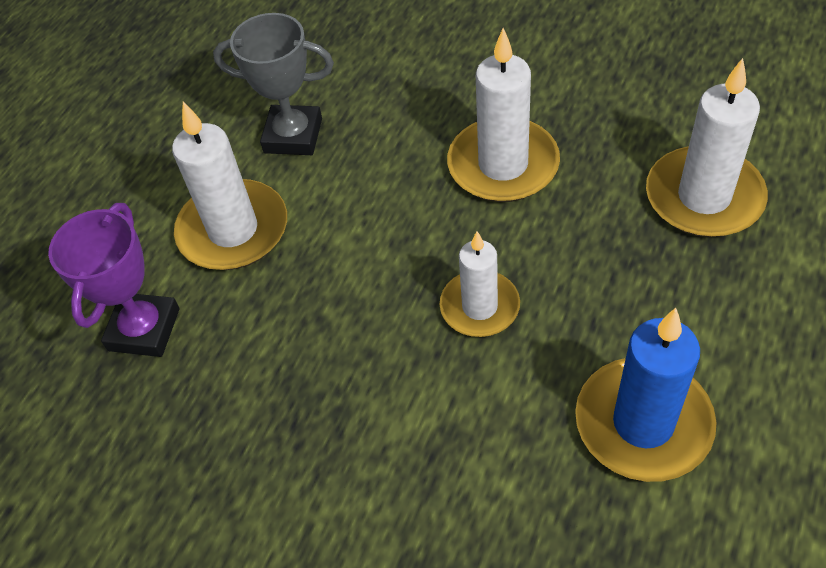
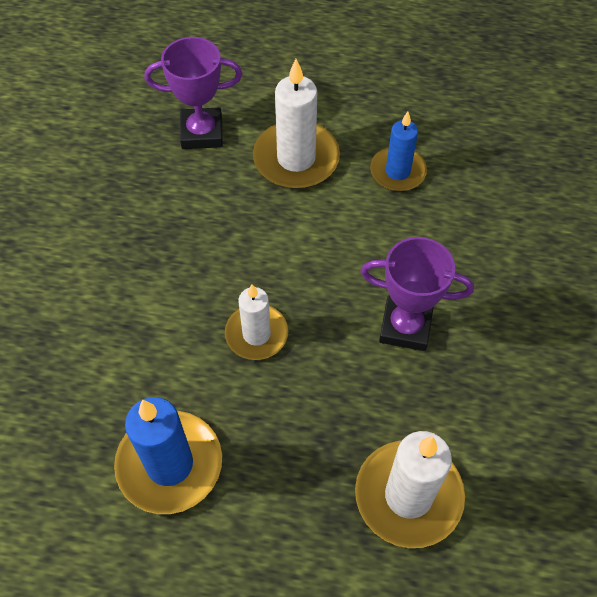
camera: 70 degrees right, 5 degrees up
(293, 136) = (397, 172): grey trophy -> blue candle
(503, 165) = (405, 327): white candle -> purple trophy

